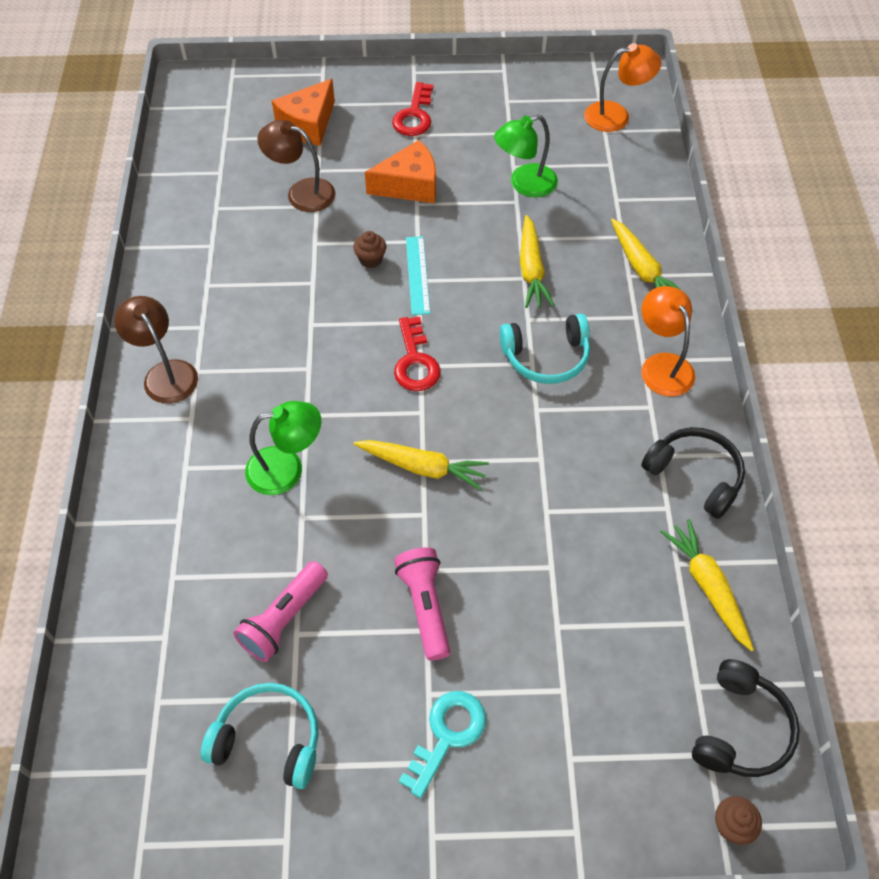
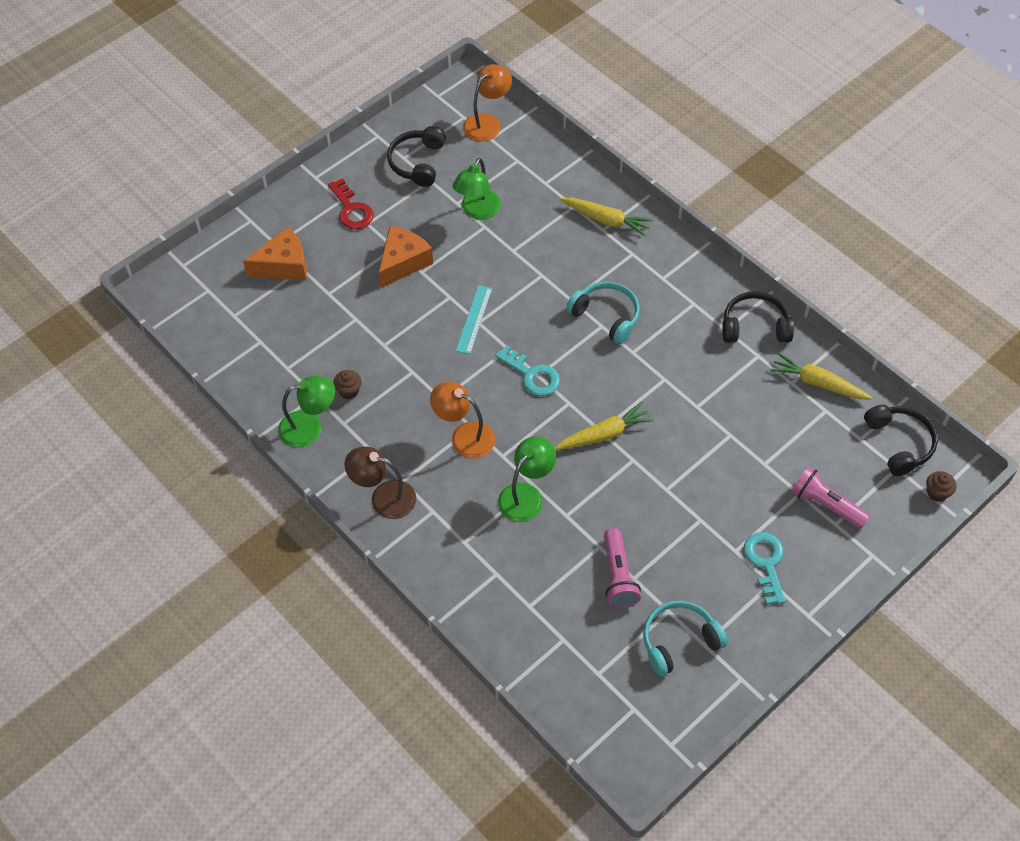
camera: 40 degrees left, 0 degrees up
(177, 269) = (310, 427): none -> green lamp
(301, 192) = (335, 317): brown lamp -> none
(308, 124) = (284, 265): orange cheese -> orange cheese turned 105 degrees counterclockwise
(370, 260) = (433, 330): brown cupcake -> brown cupcake (349, 391)
(415, 361) = (532, 375): red key -> turquoise key
(417, 275) = (474, 319): turquoise ruler -> turquoise ruler turned 60 degrees clockwise
(425, 606) = (686, 508): pink flashlight -> pink flashlight (825, 505)
(515, 112) = (417, 162): none -> black headphones
(531, 270) = (541, 266): yellow carrot -> none
(546, 357) = (606, 316): turquoise headphones -> turquoise headphones turned 90 degrees counterclockwise
(662, 365) = (676, 274): orange lamp -> orange lamp (464, 436)

